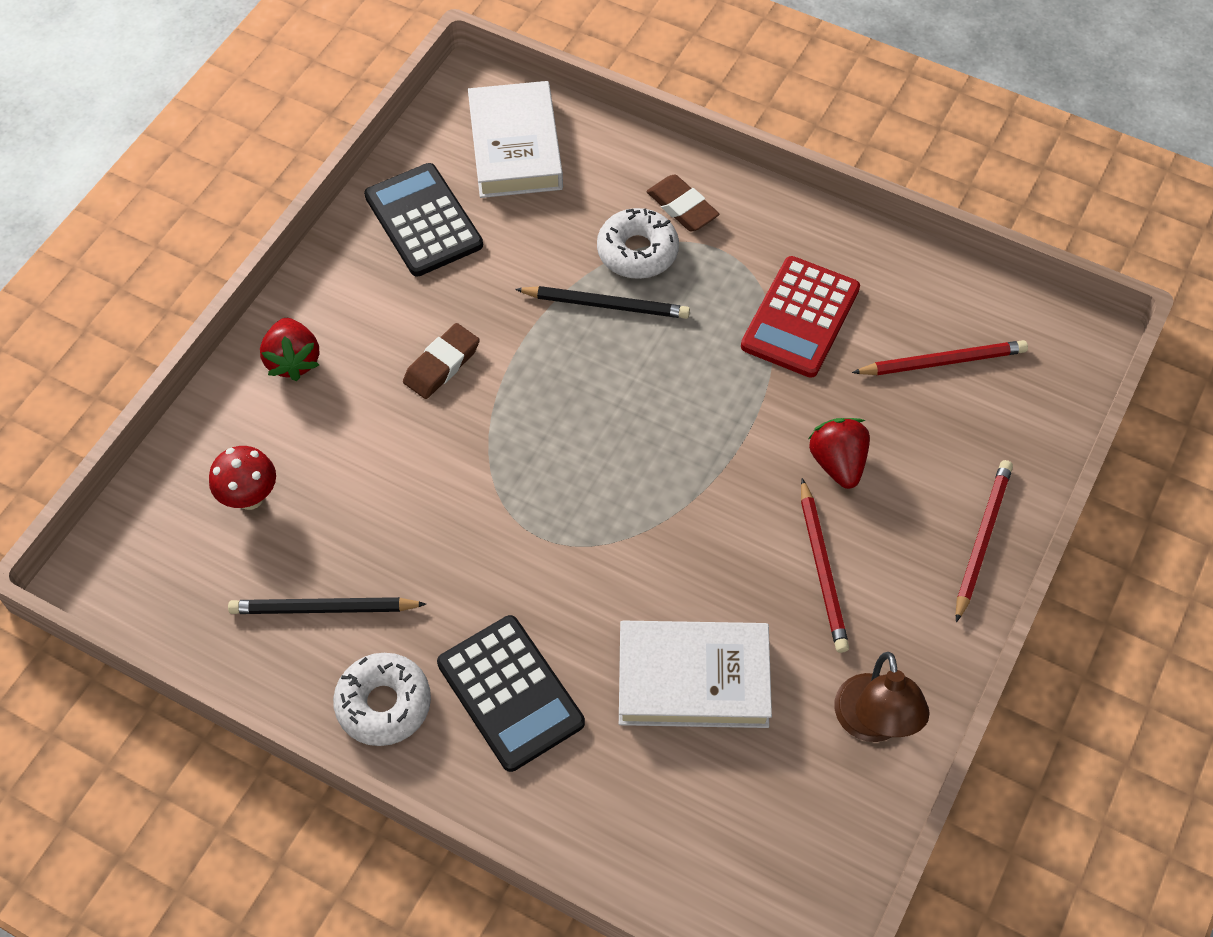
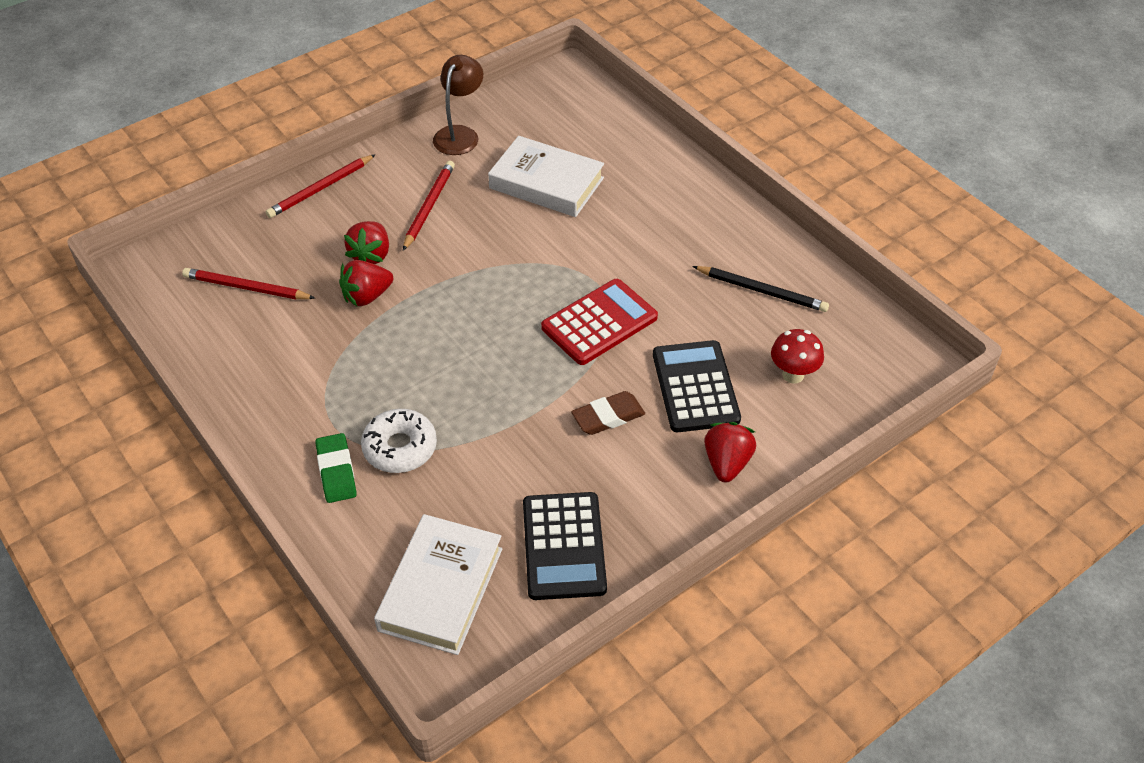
camera: 155 degrees left, 10 degrees down
(384, 704) = (741, 231): white donut -> none
(510, 693) = (660, 211): black calculator -> black calculator (695, 387)
(606, 304) = (454, 415): black pencil -> none
(682, 207) = (336, 471): brown eraser -> green eraser
(799, 405) = (367, 296): none -> red strawberry
(800, 318) = (317, 351): red calculator -> red calculator (599, 322)

